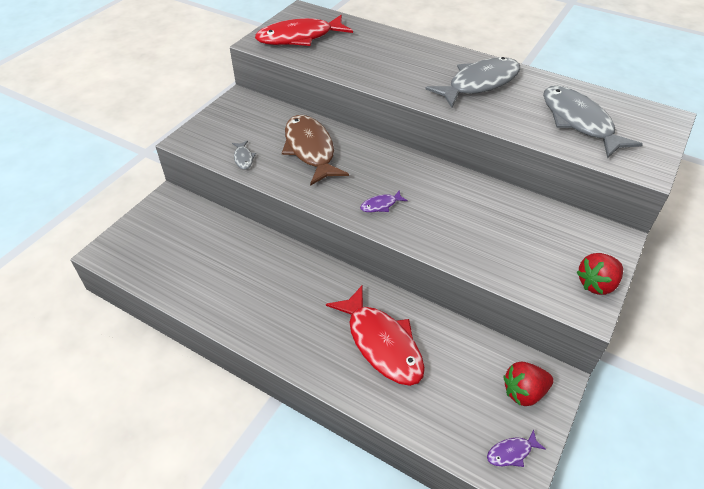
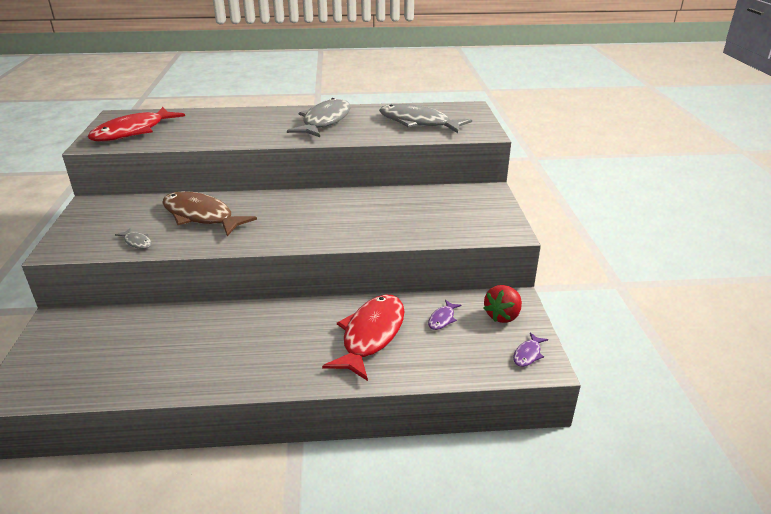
camera: 35 degrees left, 15 degrees down
(381, 205) = (302, 230): purple fish -> purple fish (442, 319)
(381, 343) = (371, 335): red fish -> red fish turned 90 degrees counterclockwise
(596, 284) = (503, 218): red strawberry -> none

